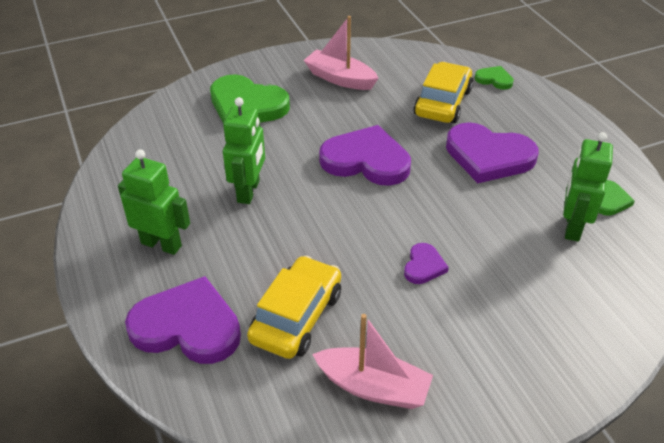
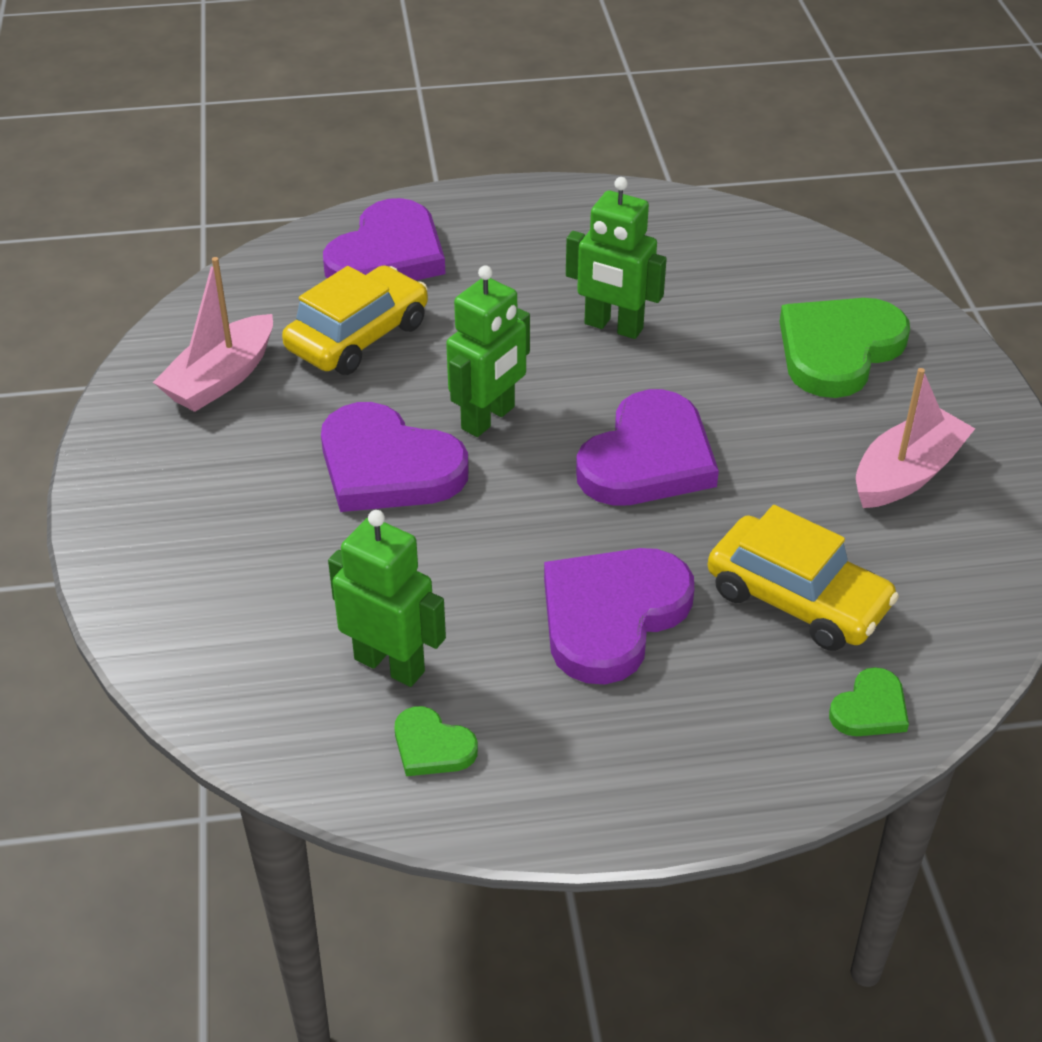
camera: 105 degrees right, 0 degrees up
(161, 244) = (534, 245): green robot -> green robot (488, 418)
(296, 317) = (358, 336): yellow car -> yellow car turned 90 degrees counterclockwise
(423, 266) = (387, 466): purple heart -> purple heart, size x2.09

